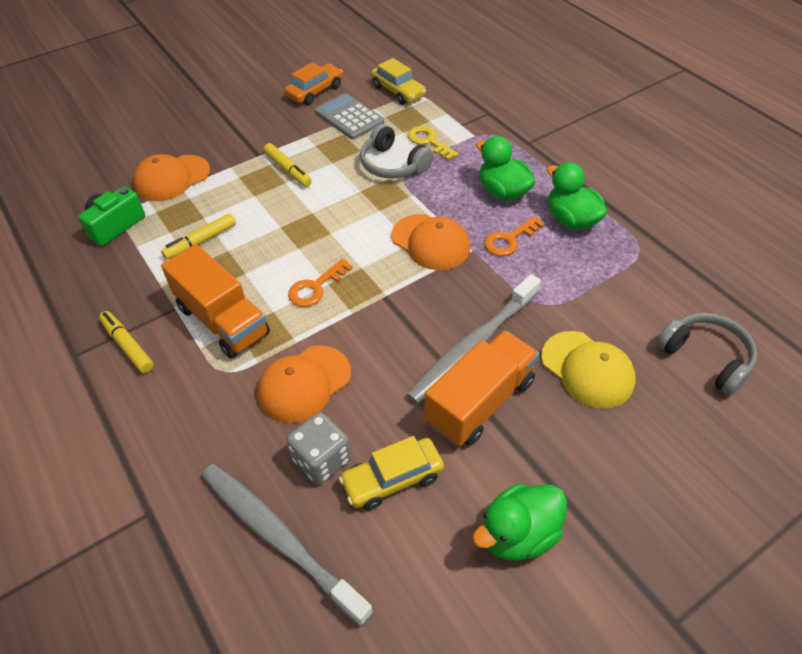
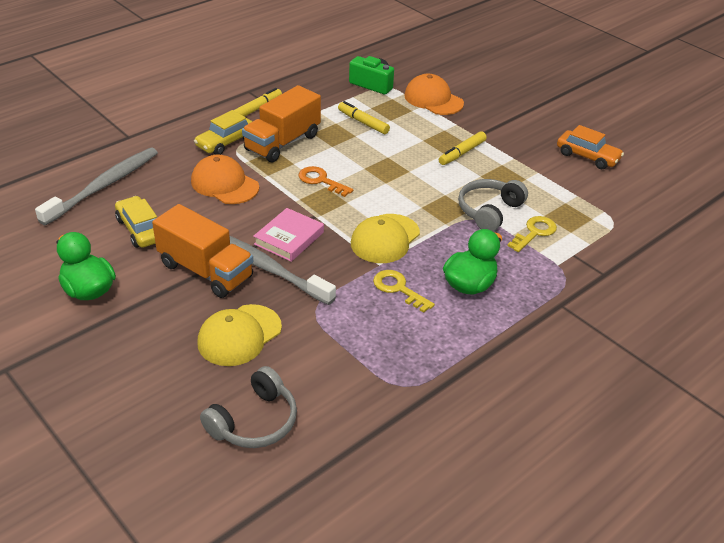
camera: 80 degrees right, 10 degrees down
(321, 460) = (159, 197): grey dice -> none
(349, 117) = (554, 180): grey calculator -> none
(398, 91) = (614, 208): yellow car -> yellow car (225, 142)
(423, 321) = (289, 238): none -> pink book
(430, 242) = (385, 239): orange cap -> yellow cap
(509, 239) = (398, 289): orange key -> yellow key
(571, 220) = (438, 334): green duck -> none

